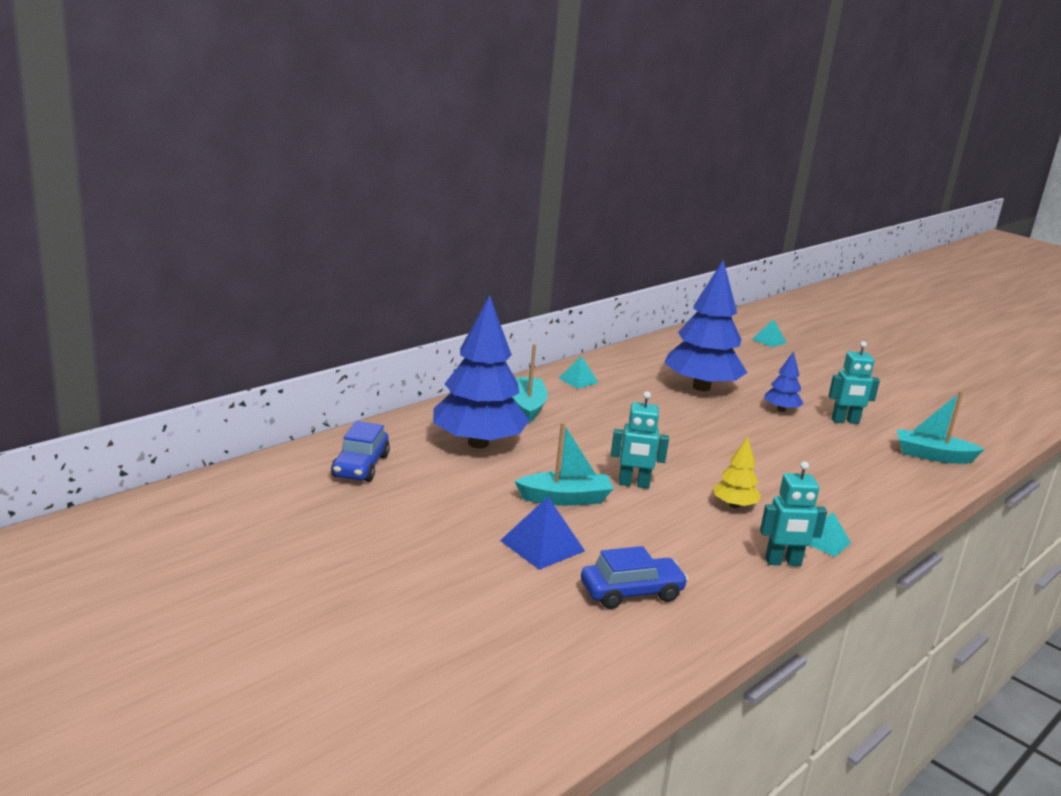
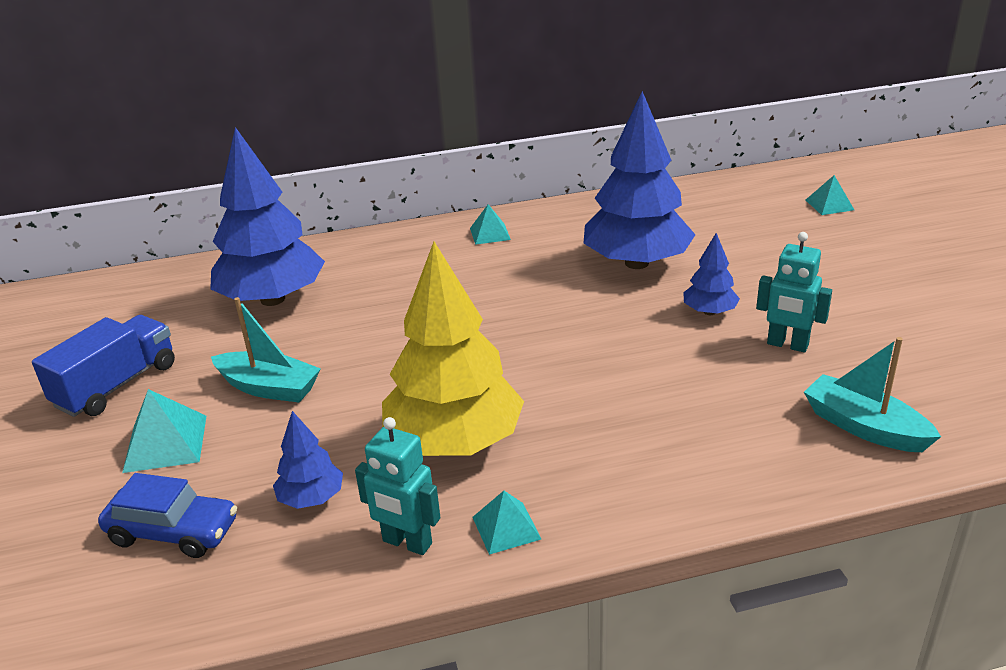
camera: 35 degrees right, 10 degrees up
(360, 466) = (127, 307): blue car -> none
(442, 519) = (117, 385): none -> blue truck
(528, 407) = (386, 261): turquoise boat -> none
(542, 545) = (165, 443): blue pyramid -> turquoise pyramid
(633, 484) = (370, 385): turquoise robot -> none
(692, 553) = (311, 498): none -> blue tree
(734, 505) = (454, 442): yellow tree -> yellow tree, size x2.16

